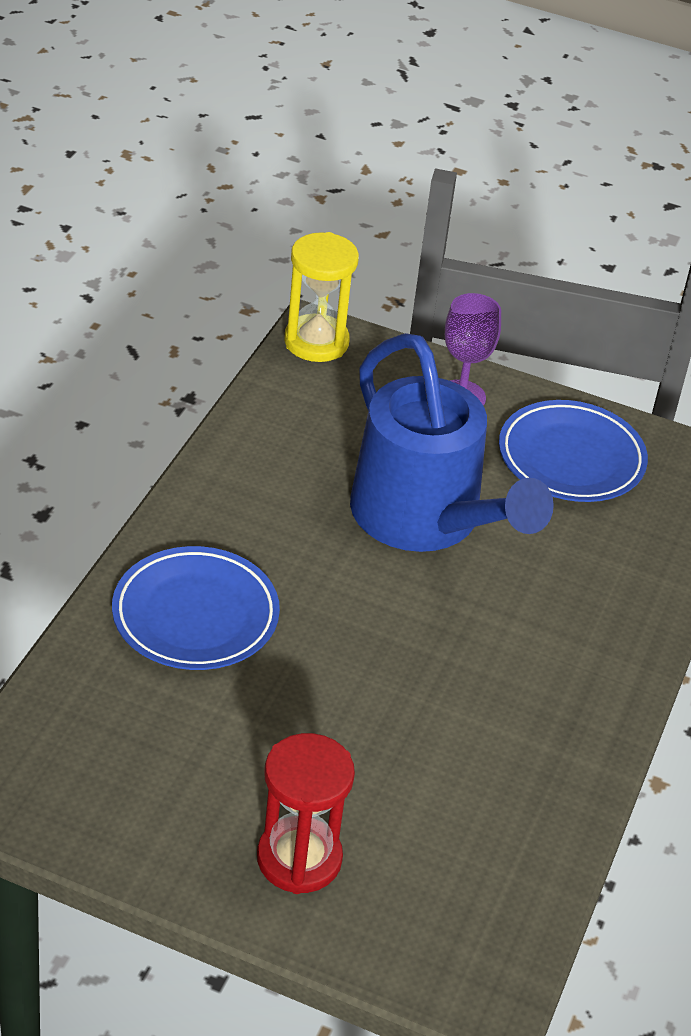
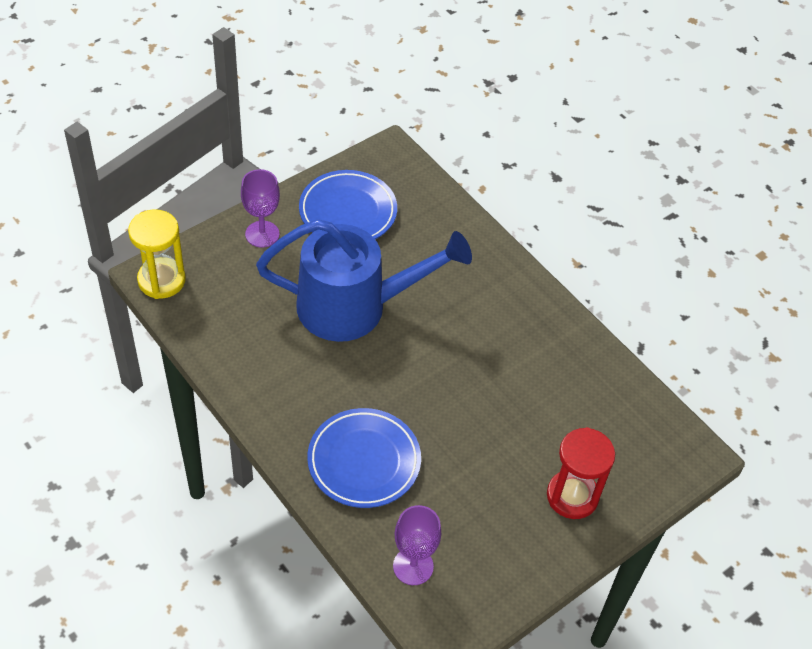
camera: 60 degrees left, 10 degrees up
(71, 720) = (413, 566): none -> purple goblet

